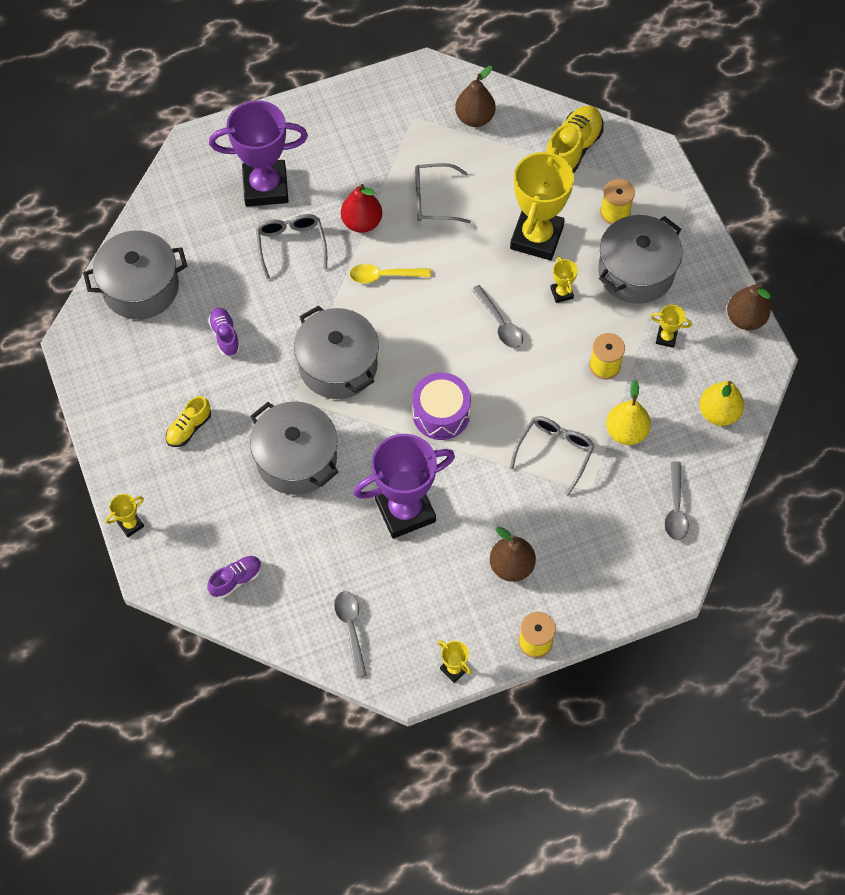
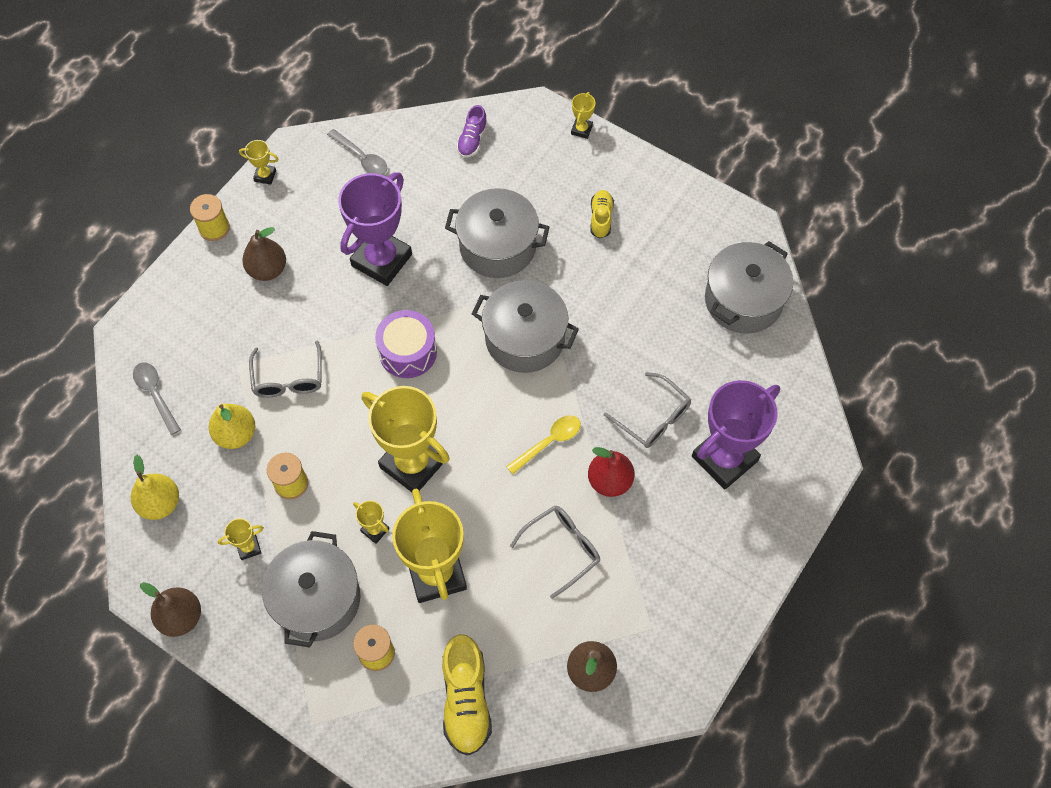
camera: 145 degrees right, 0 degrees up
(225, 336) = (638, 305): purple shoe -> none
(500, 323) = (412, 464): grey spoon -> yellow trophy

